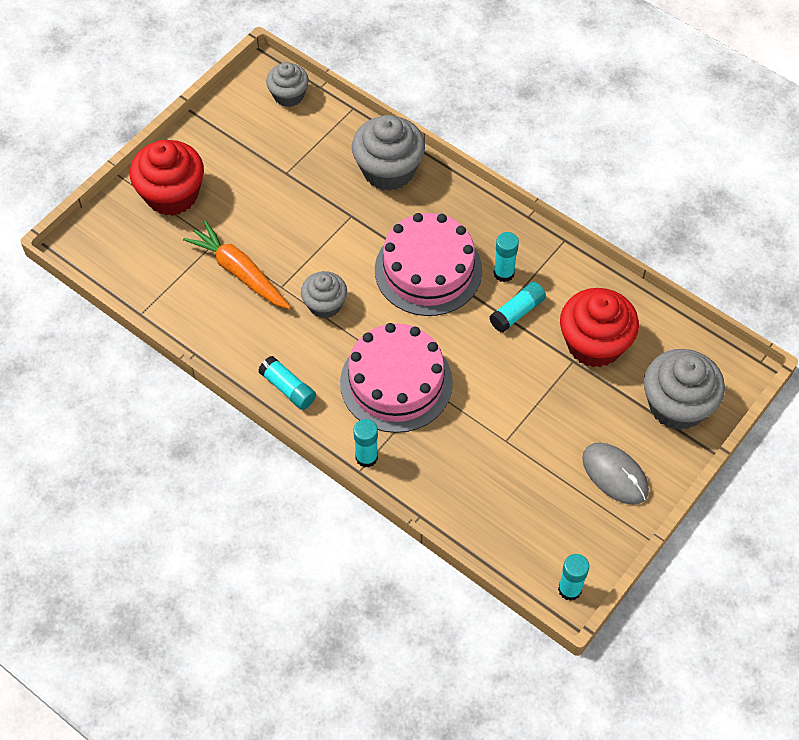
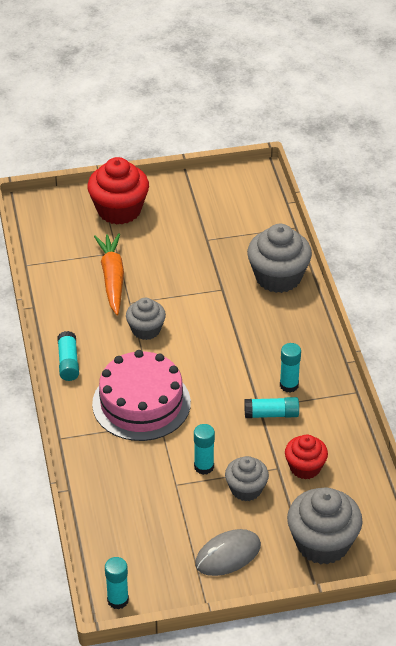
camera: 40 degrees right, 15 degrees down
(288, 95) = (259, 196): grey cupcake -> grey cupcake (246, 489)
(366, 457) = (73, 433): turquoise glue stick -> turquoise glue stick (204, 467)
(428, 270) = (238, 351): pink cake -> none
(594, 344) = (305, 467): red cupcake -> red cupcake, size x0.60
(615, 475) = (228, 555): grey mouse -> grey mouse turned 60 degrees clockwise

